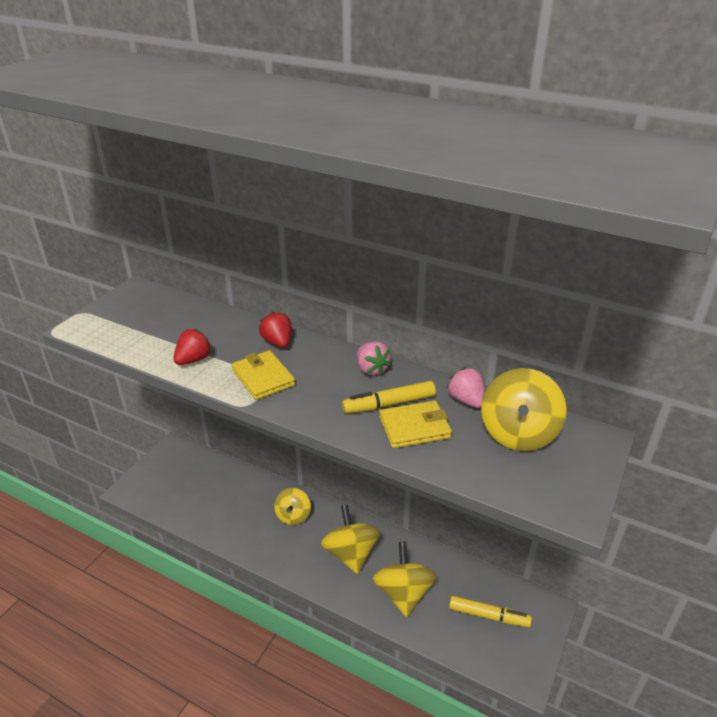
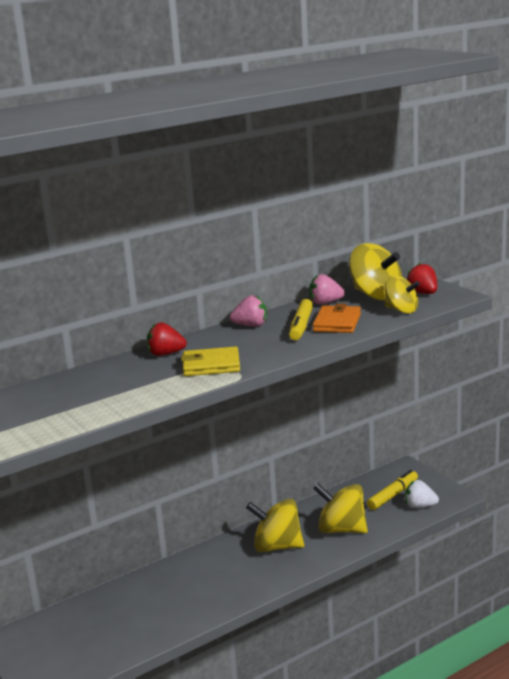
camera: 60 degrees left, 15 degrees down
(194, 360) = (144, 391): red strawberry -> red strawberry (423, 293)
(293, 516) = (201, 570): yellow spinning top -> yellow spinning top (401, 310)
(414, 427) = (337, 323): yellow wallet -> orange wallet
(484, 649) = (420, 506): none -> white strawberry

